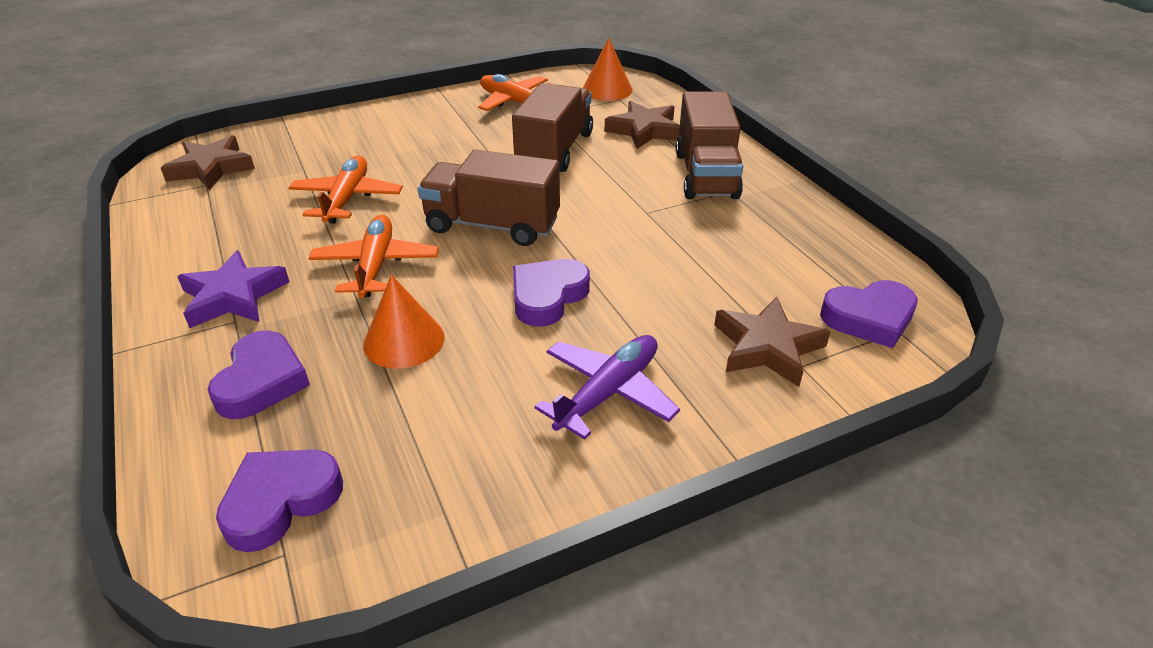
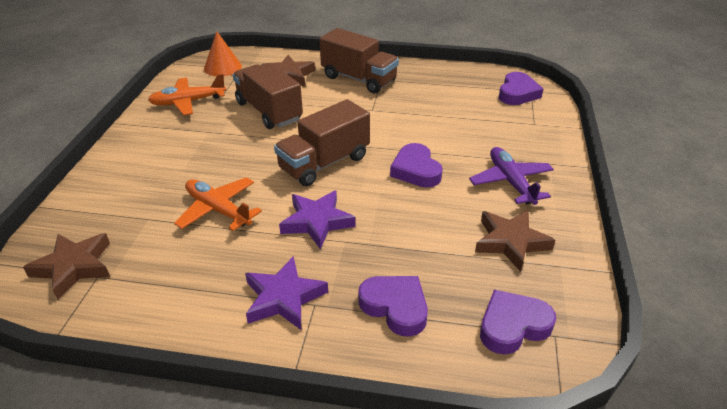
camera: 55 degrees left, 0 degrees up
(281, 501) = (513, 326): purple heart -> purple heart turned 75 degrees clockwise
(376, 265) = (317, 222): orange plane -> purple star
(404, 340) = (407, 235): orange cone -> none
(767, 347) = (515, 126): brown star -> brown star (510, 242)

